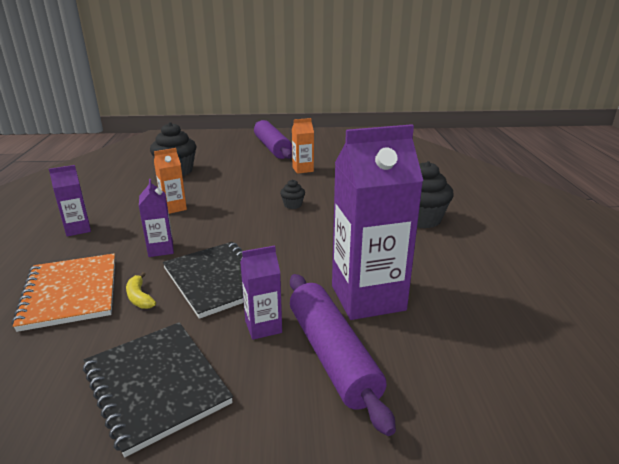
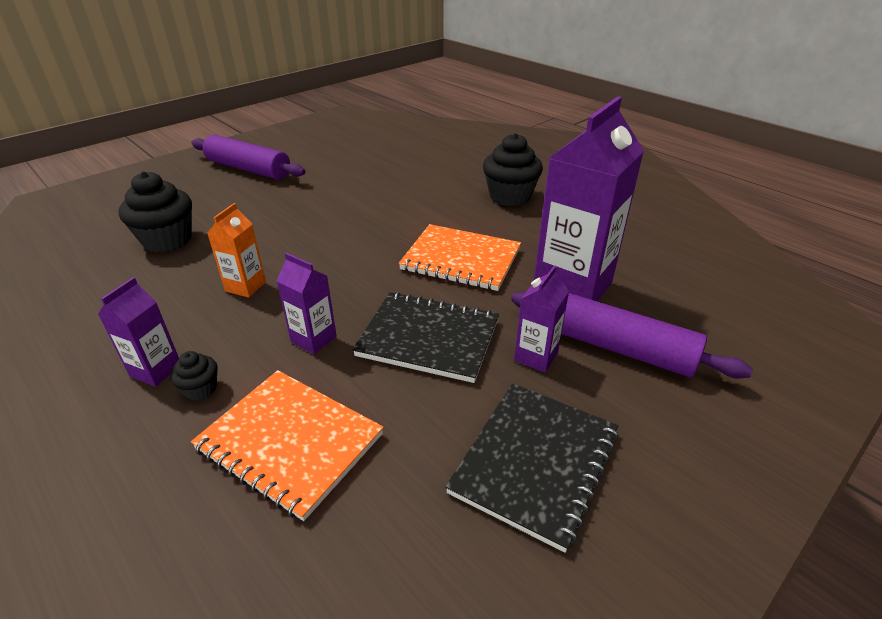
camera: 40 degrees left, 10 degrees up
(139, 297) = (379, 399): yellow banana -> none
(156, 385) = (534, 462): black notebook -> black notebook turned 75 degrees counterclockwise
(292, 205) = (377, 228): black cupcake -> black cupcake (200, 389)
(303, 169) = (326, 184): orange carton -> none
(315, 245) = (461, 259): none -> orange notebook

